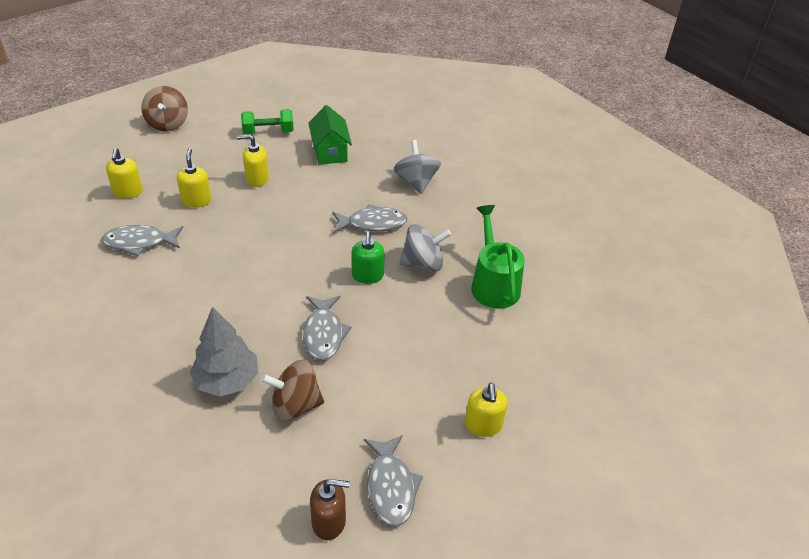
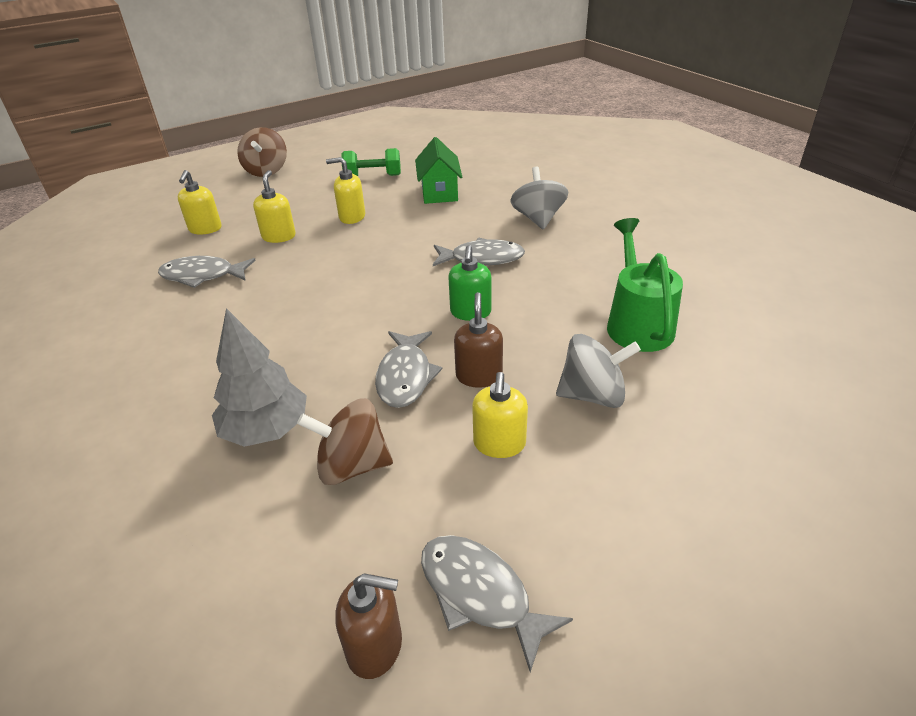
camera: 10 degrees right, 5 degrees down
(378, 332) = (479, 376): none -> brown soap dispenser
(391, 487) = (480, 594): grey fish -> grey fish turned 135 degrees clockwise
(423, 263) = (543, 300): grey spinning top -> grey spinning top (592, 395)
(483, 425) = (628, 505): yellow soap dispenser -> yellow soap dispenser (499, 444)

